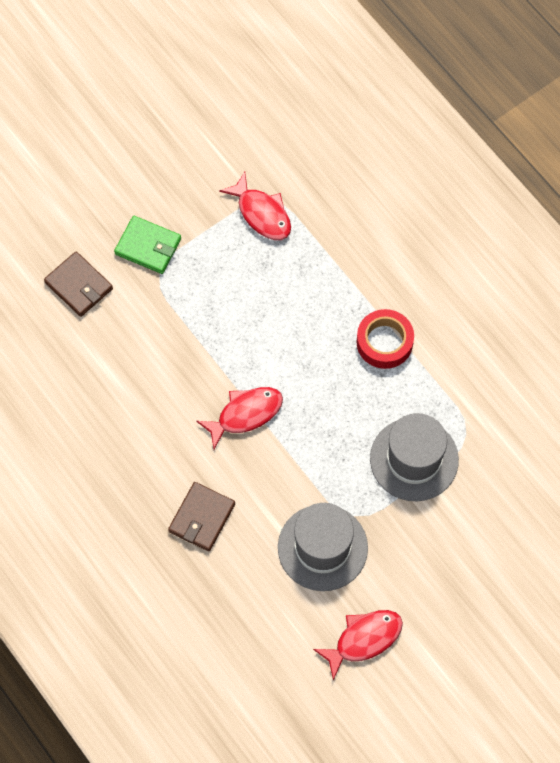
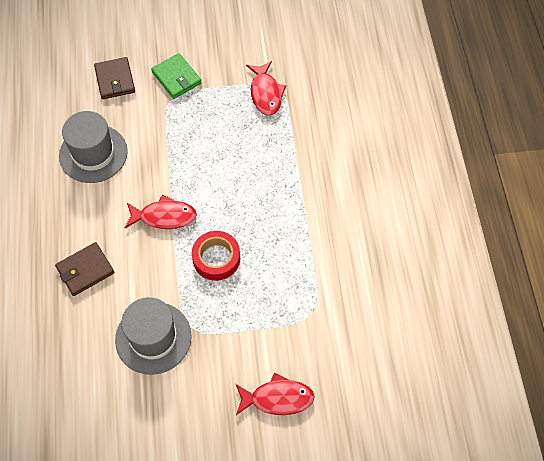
camera: 30 degrees right, 5 degrees down
(364, 639) = (136, 423): red fish -> red fish (277, 398)
(384, 342) = (294, 218): red tape -> red tape (216, 258)
(414, 459) = (261, 311): grey hat -> grey hat (93, 154)

